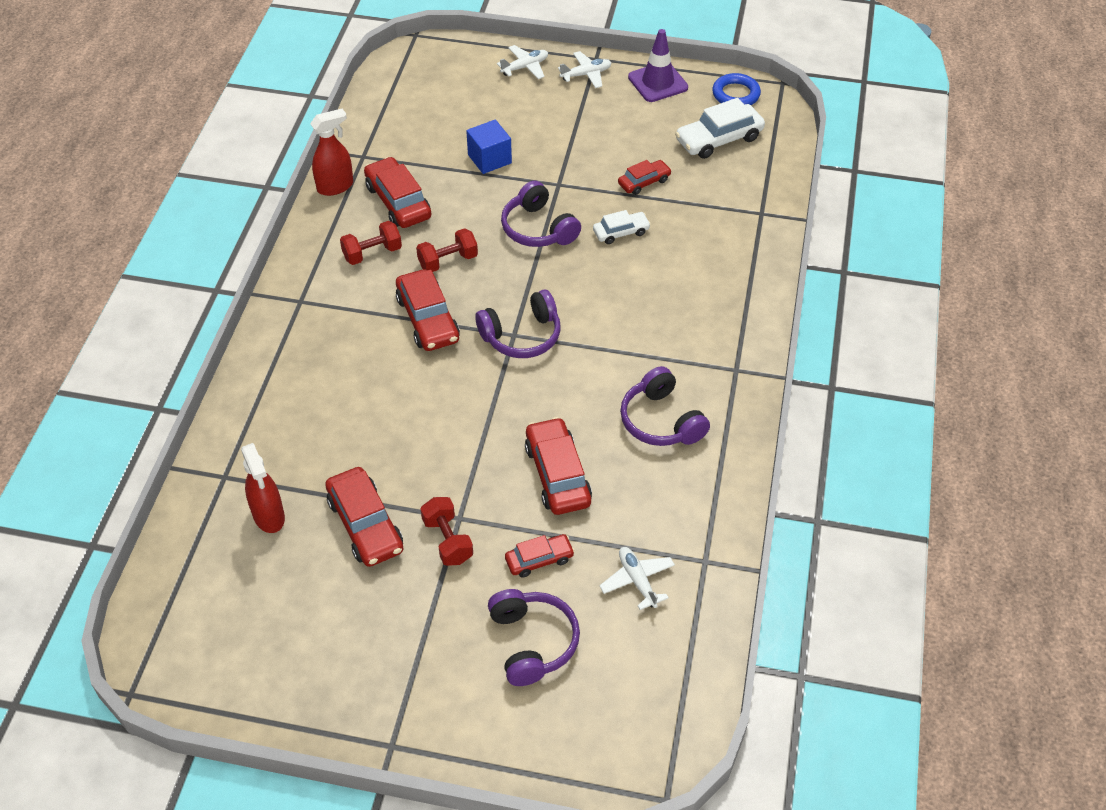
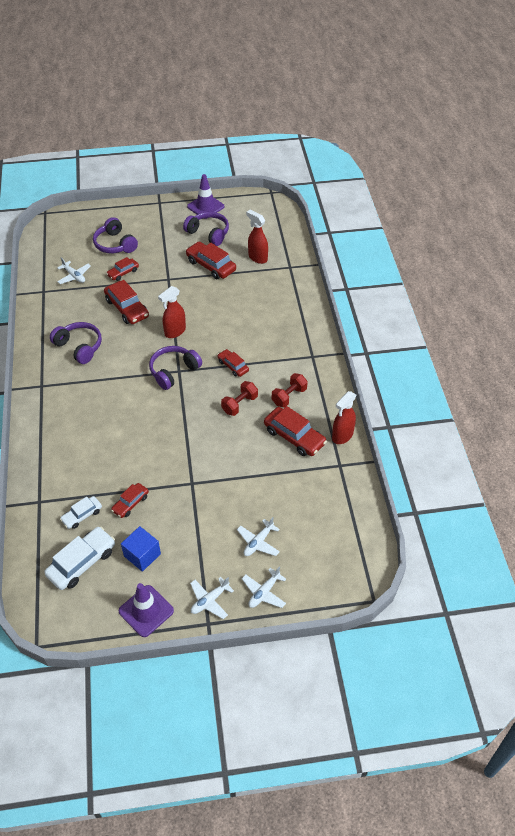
camera: 160 degrees right, 0 degrees up
(295, 695) = (205, 206): none -> purple traffic cone
(427, 319) = (233, 366): red car -> red car, size x0.59
(447, 540) = (169, 269): red dumbbell -> none
(489, 159) = (250, 490): blue cube -> blue cube (142, 555)
(492, 403) = (175, 331): none -> red spray bottle
(507, 108) = (258, 542): none -> white plane
(538, 229) = (192, 443): purple headphones -> purple headphones (208, 233)
(621, 232) = (135, 457): white car -> white car (82, 515)
(735, 94) = (76, 618): blue ring -> none

